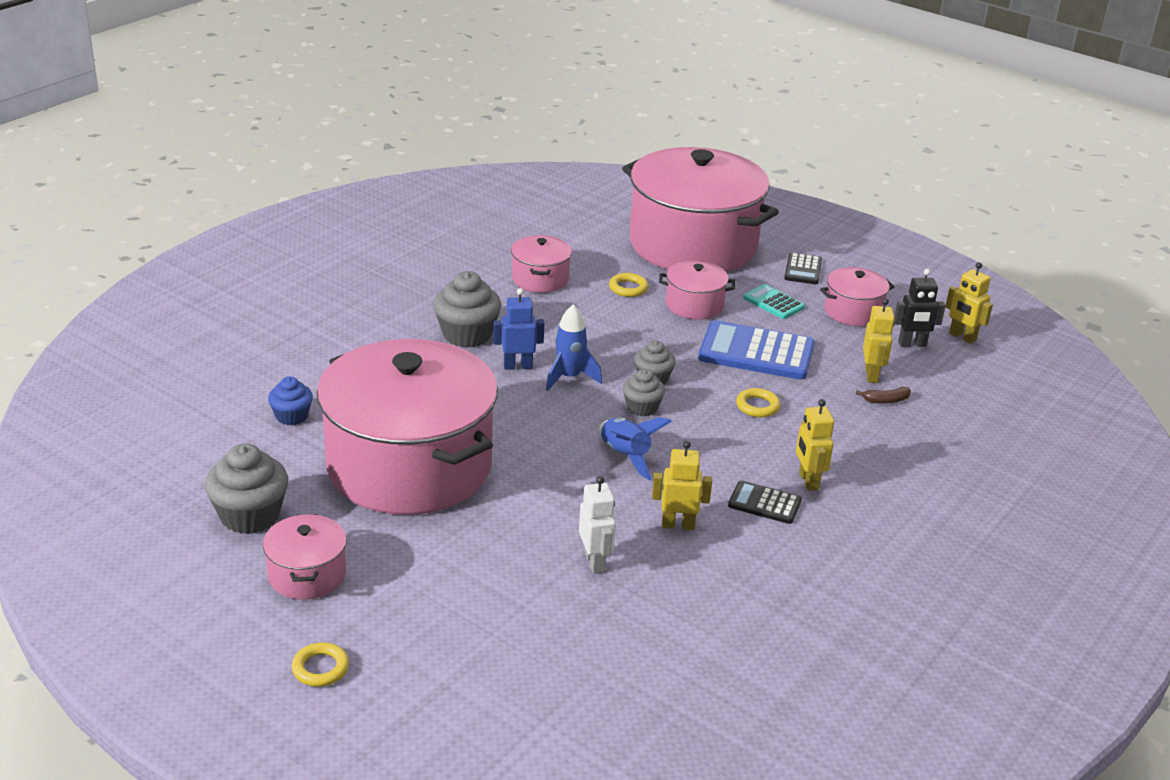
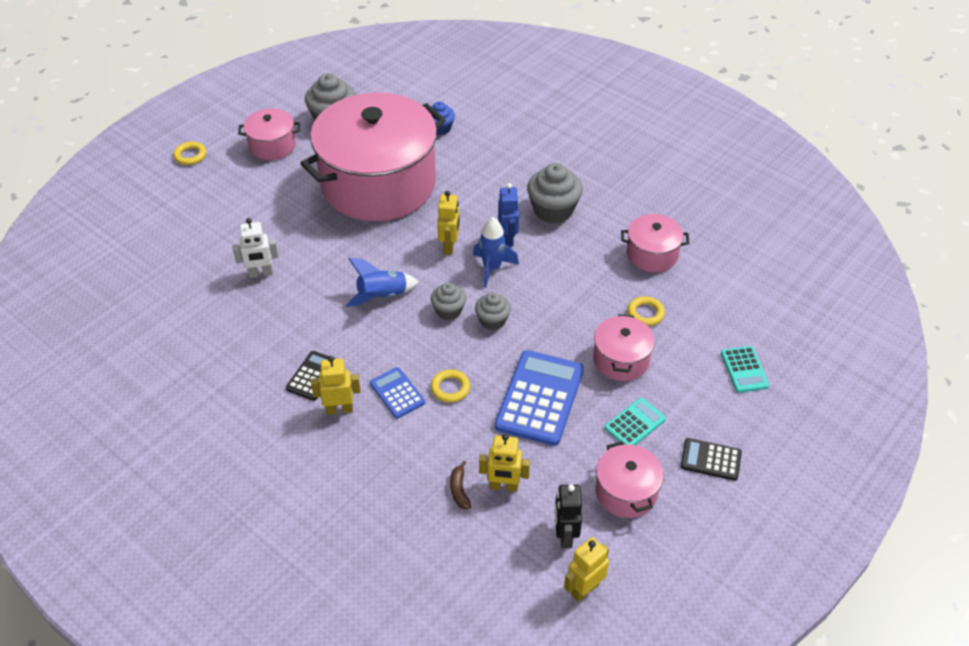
camera: 95 degrees right, 15 degrees up
(678, 525) = (294, 321): yellow robot -> yellow robot (449, 246)
(693, 245) = (744, 370): pink pot -> turquoise calculator
(774, 441) = (397, 393): none -> blue calculator

